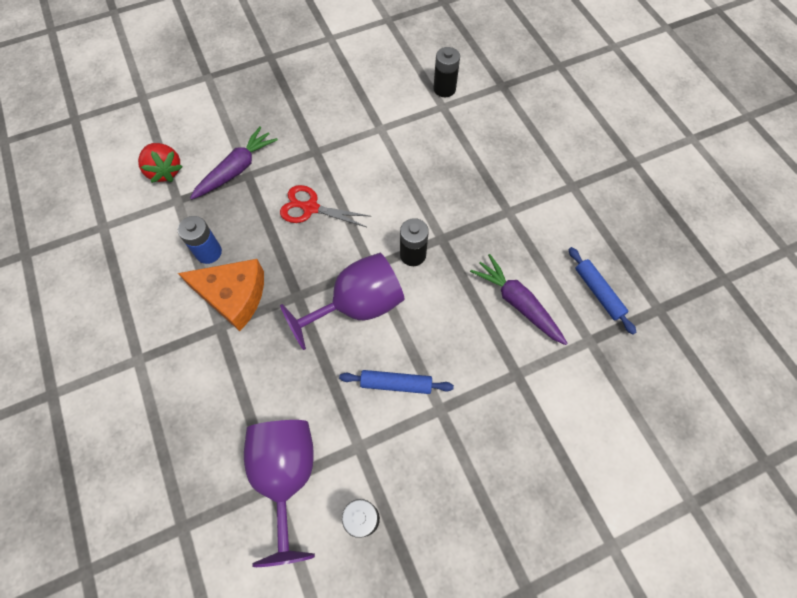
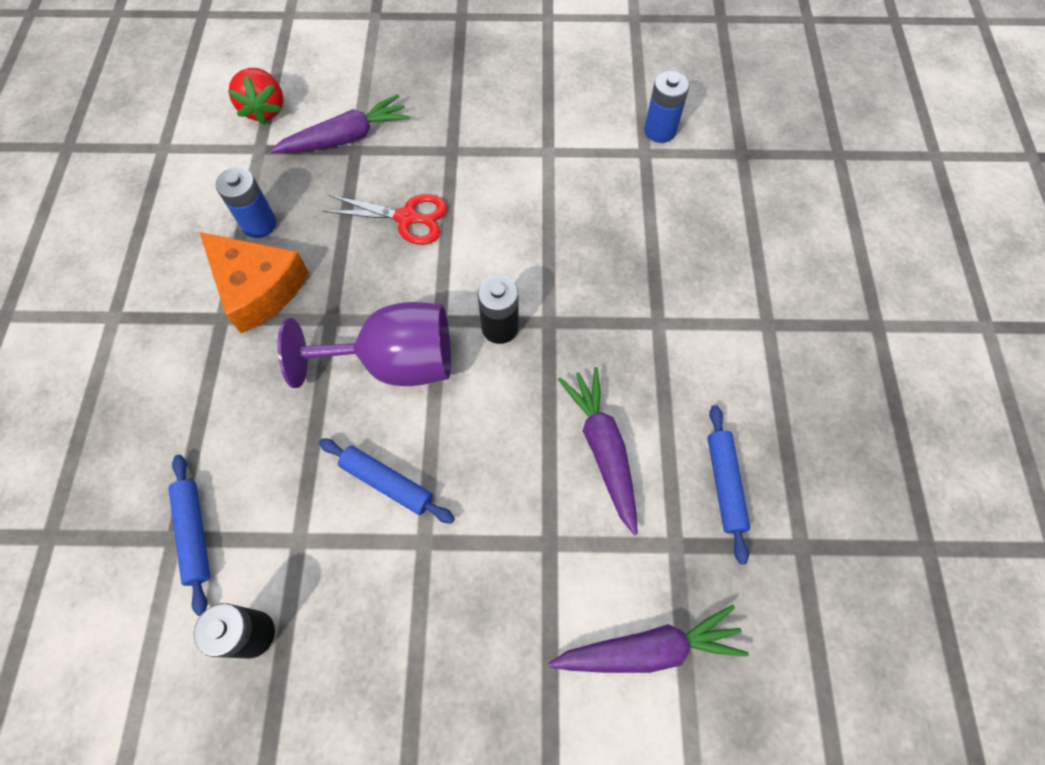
camera: 25 degrees right, 0 degrees up
(286, 475) = (194, 534): purple goblet -> blue rolling pin
(310, 208) = (406, 218): red scissors -> red scissors turned 150 degrees clockwise
(444, 89) = (660, 131): black battery -> blue battery
(606, 408) = (648, 648): none -> purple carrot

